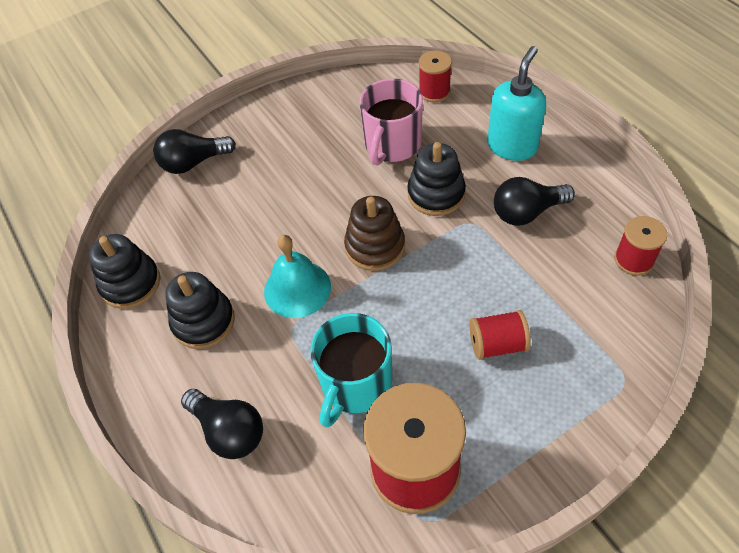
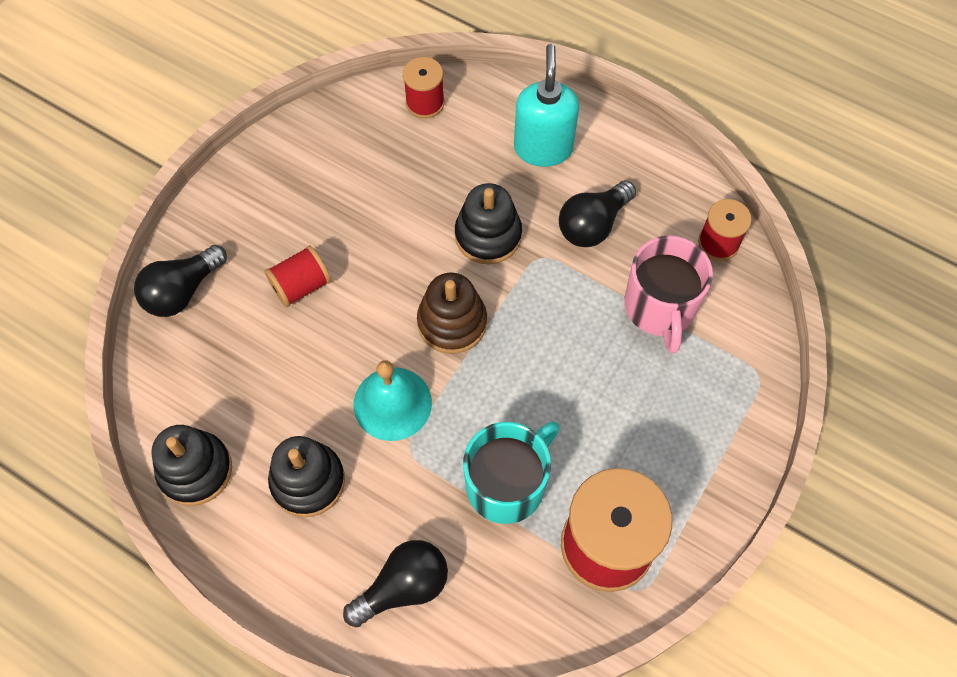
camera: 30 degrees left, 10 degrees up
(229, 431) = (403, 587): black light bulb -> black light bulb turned 45 degrees counterclockwise
(355, 384) = (507, 484): turquoise mug -> turquoise mug turned 135 degrees counterclockwise
(392, 145) = (410, 189): pink mug -> pink mug (660, 307)
(497, 344) = (627, 386): red spool -> red spool (301, 286)

